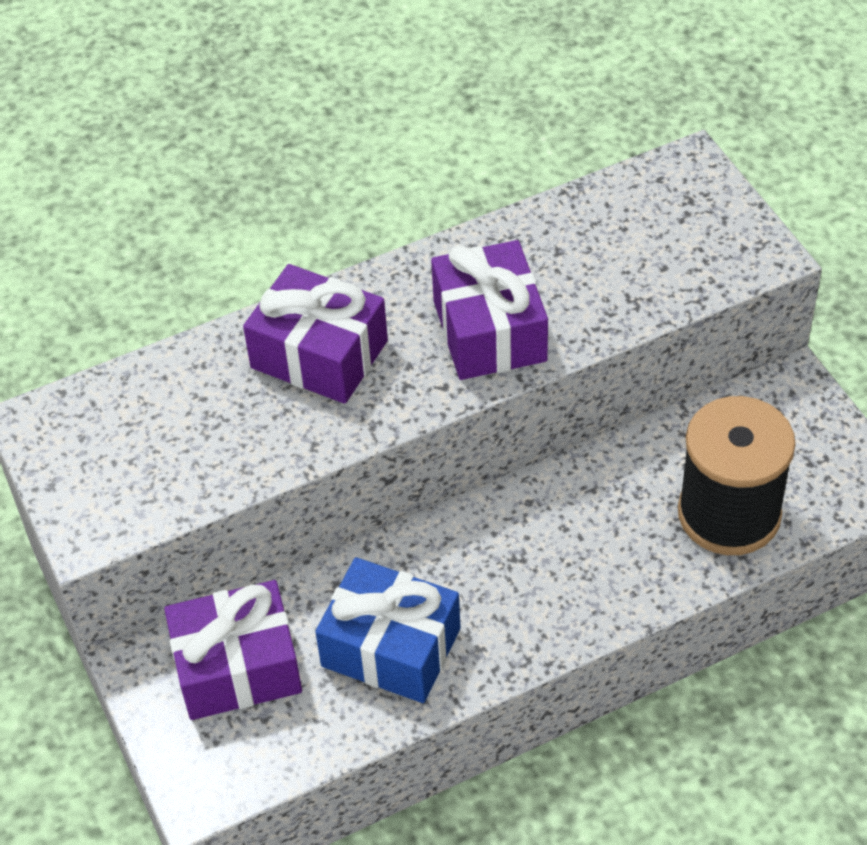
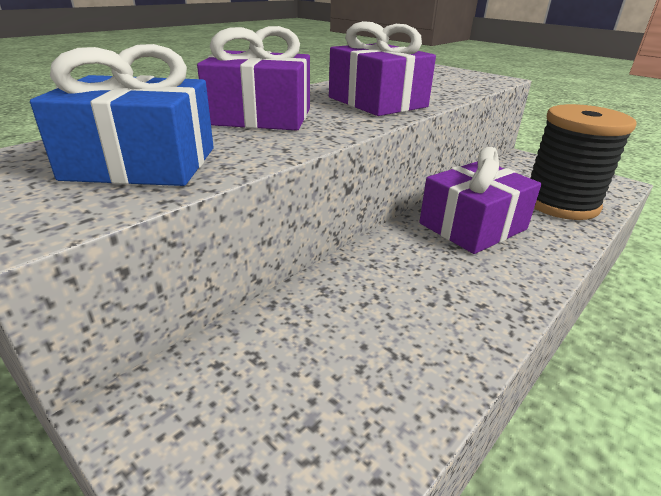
camera: 25 degrees left, 20 degrees down
(237, 667) = (256, 378): purple gift -> purple gift (473, 226)
(391, 647) = (406, 322): blue gift -> blue gift (142, 163)

